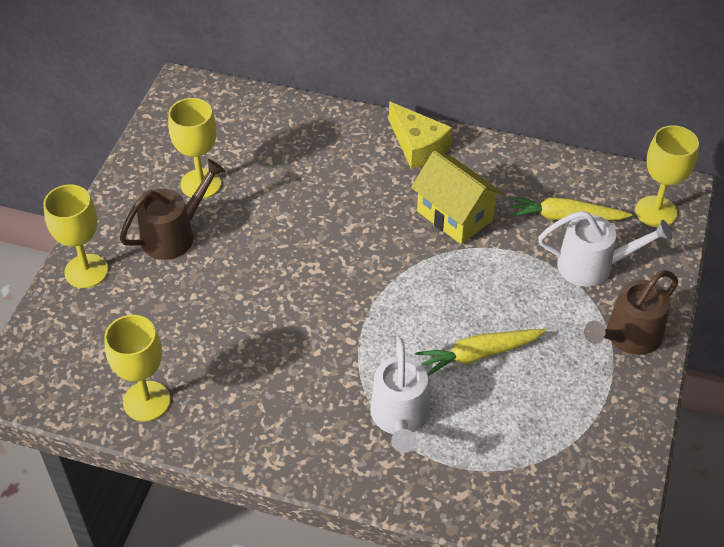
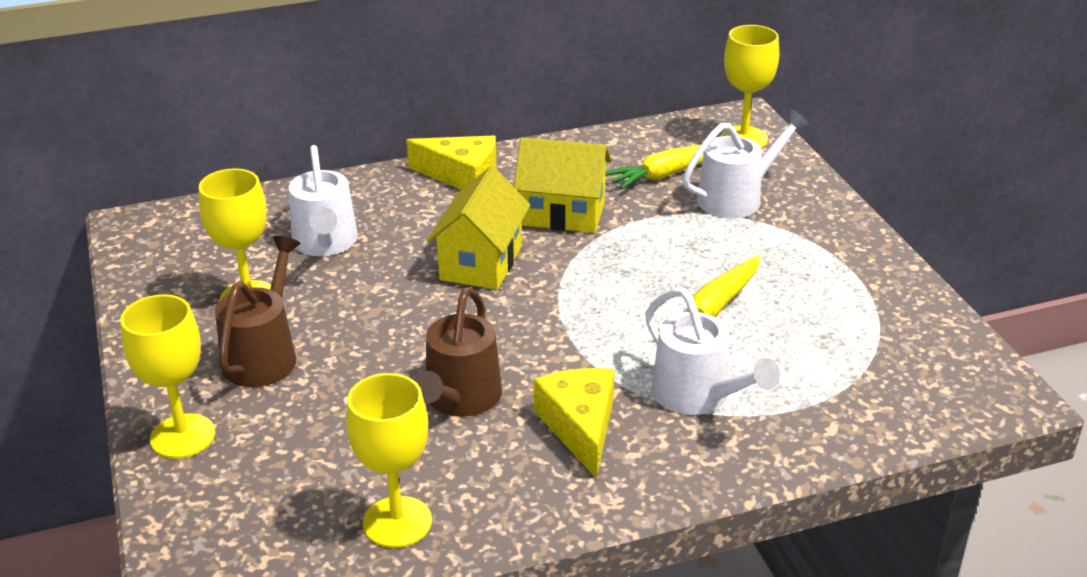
camera: 35 degrees left, 15 degrees down
(281, 162) = (325, 244): none -> white watering can
(306, 397) = (580, 427): none -> yellow cheese
(363, 230) = (481, 263): none -> yellow house
(628, 337) = (830, 235): brown watering can -> brown watering can (459, 400)

